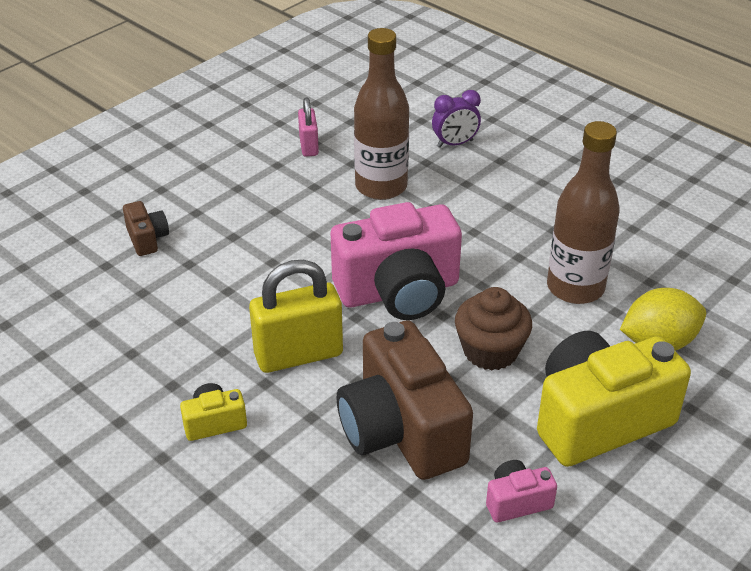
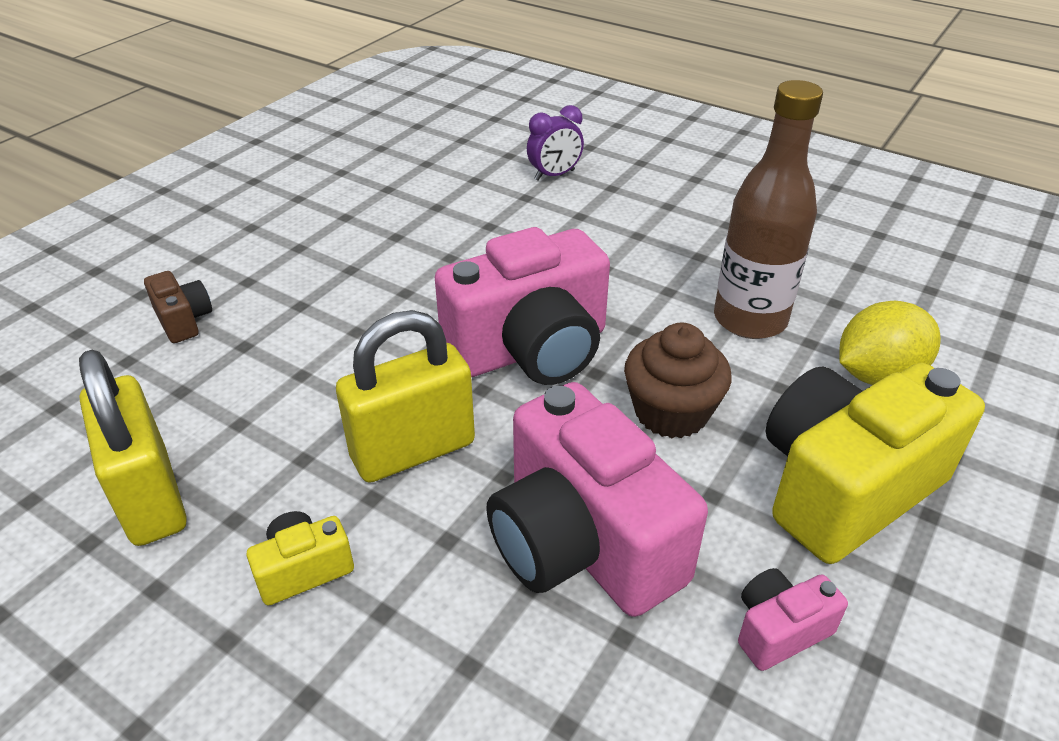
camera: 10 degrees left, 0 degrees up
(119, 363) = (151, 497): none -> yellow padlock
(309, 146) = (381, 193): pink padlock -> none
(381, 186) = (478, 229): brown bottle -> none
(401, 431) = (582, 543): brown camera -> pink camera

